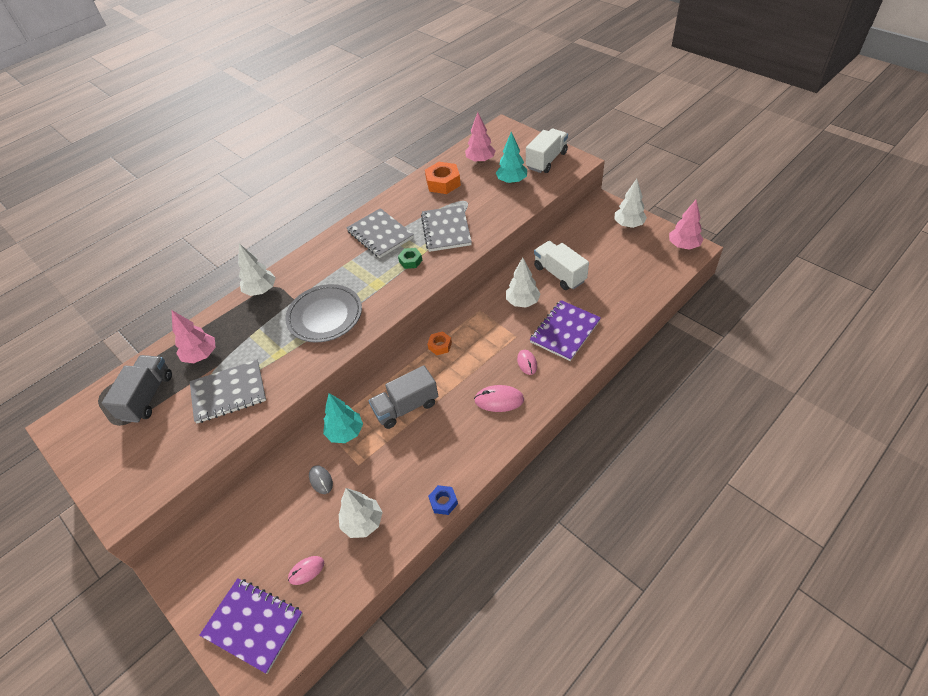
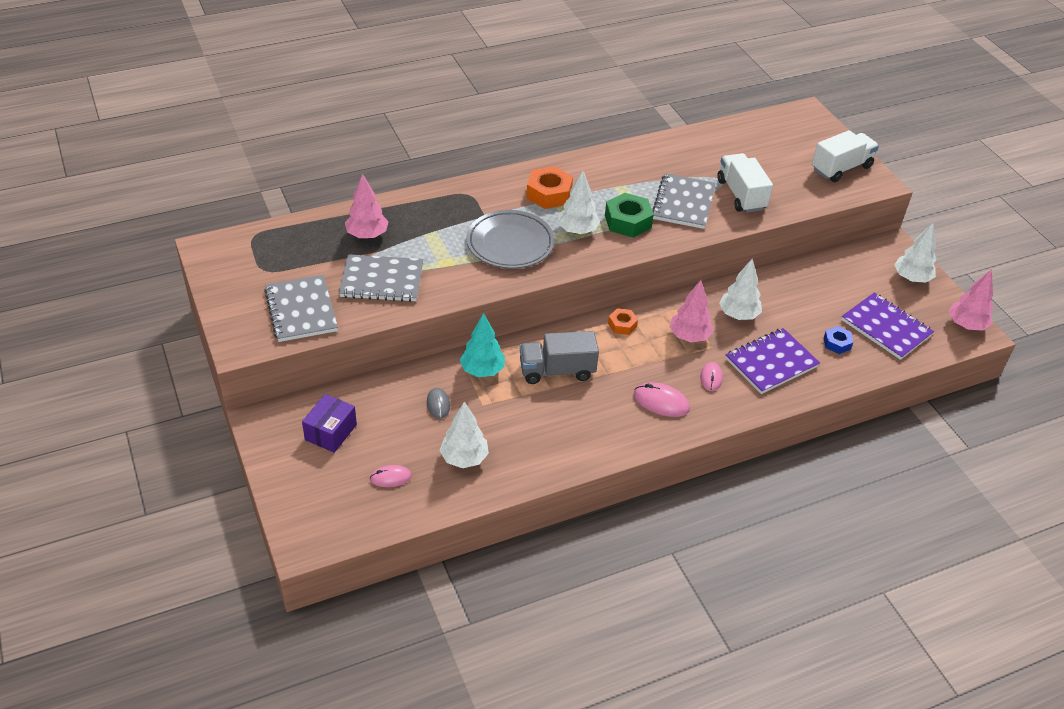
camera: 15 degrees right, 5 degrees down
(147, 397) = (300, 254): grey truck -> none
(237, 549) = (331, 432): none -> purple box
(253, 625) = (321, 502): purple notebook -> purple notebook (886, 328)
(261, 290) = (453, 194): white tree -> white tree (577, 231)
(380, 234) = (607, 182): grey notebook -> grey notebook (301, 310)
(410, 261) = (628, 221): green nut -> green nut, size x1.75
(443, 183) = (705, 151): orange nut -> orange nut (549, 194)
(443, 502) = (555, 472): blue nut -> blue nut (837, 343)
(480, 161) = (761, 142): pink tree -> pink tree (689, 336)
(512, 181) = (787, 177): turquoise tree -> none
(559, 274) = (797, 301): white truck -> white truck (741, 195)

